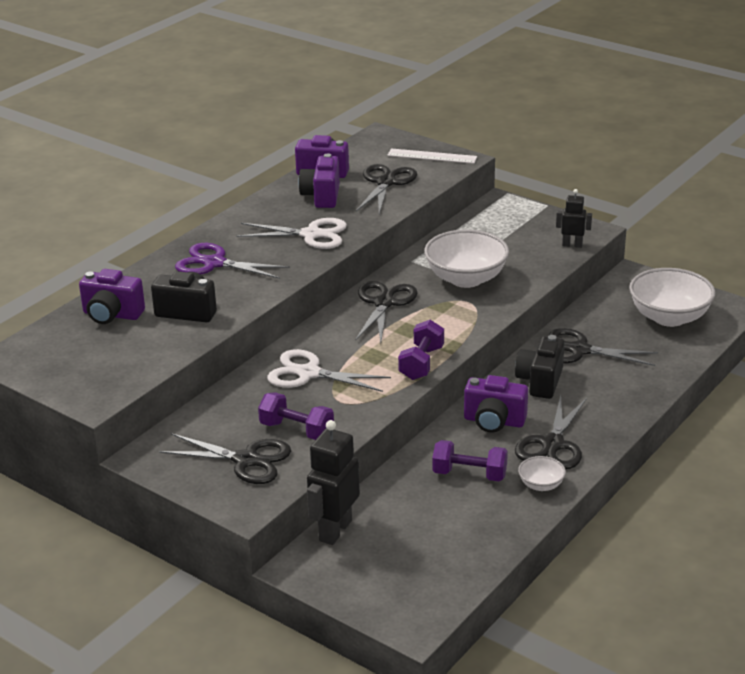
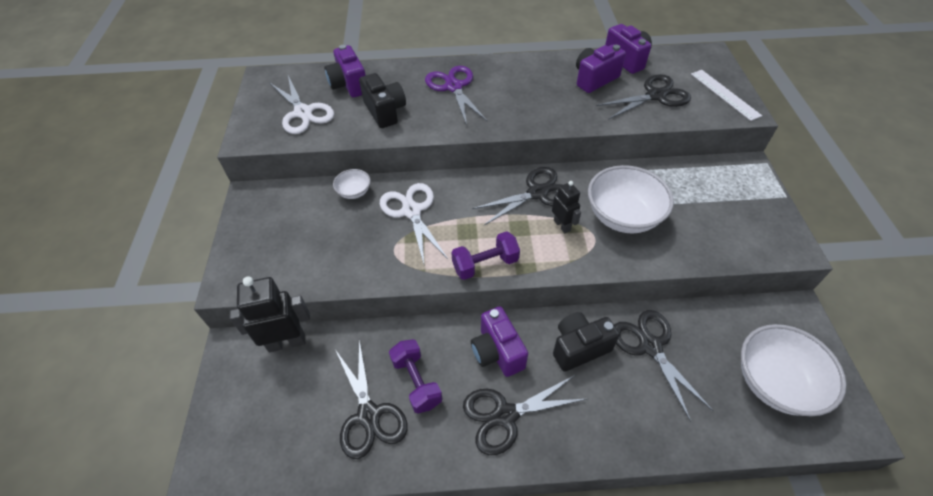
camera: 50 degrees right, 20 degrees up
(246, 460) = (283, 247): black scissors -> black scissors (369, 415)
(297, 430) = (339, 250): purple dumbbell -> none
(311, 234) = (541, 105): white scissors -> white scissors (303, 112)
(541, 485) = (444, 444): white bowl -> white bowl (354, 192)
(572, 245) = (755, 249): black robot -> black robot (562, 225)

